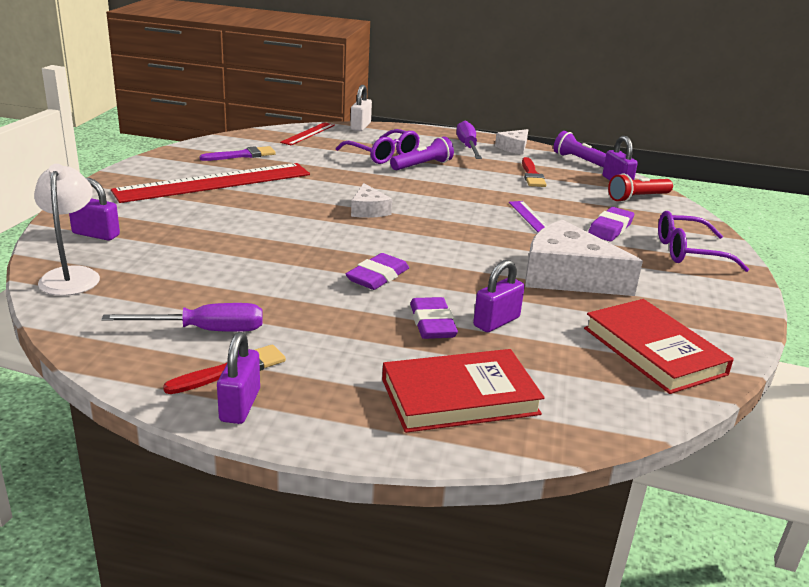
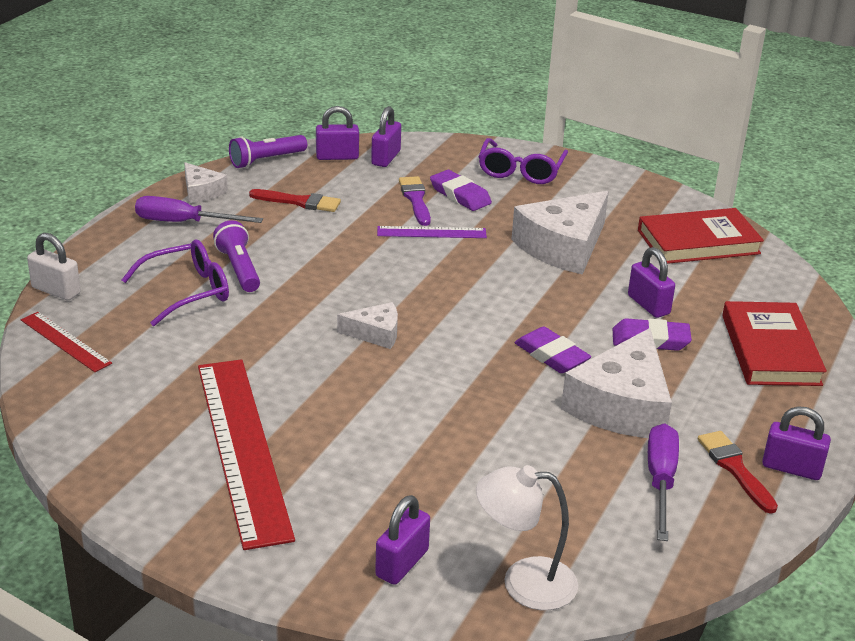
camera: 75 degrees left, 5 degrees up
(242, 155) = (137, 413): purple brush -> purple brush (415, 199)
(315, 310) = (622, 405): none -> white cheese
(637, 198) = (386, 158): red flashlight -> purple padlock

